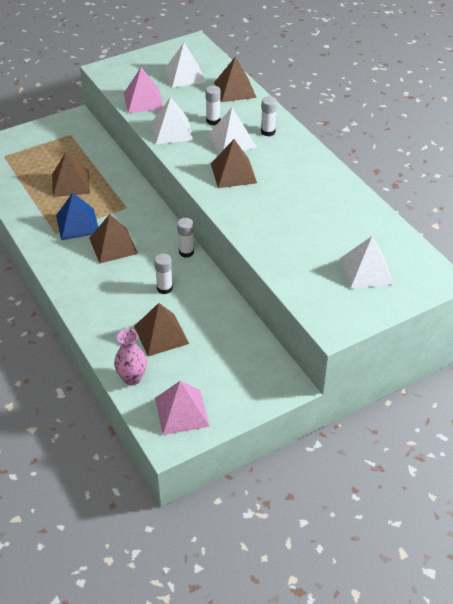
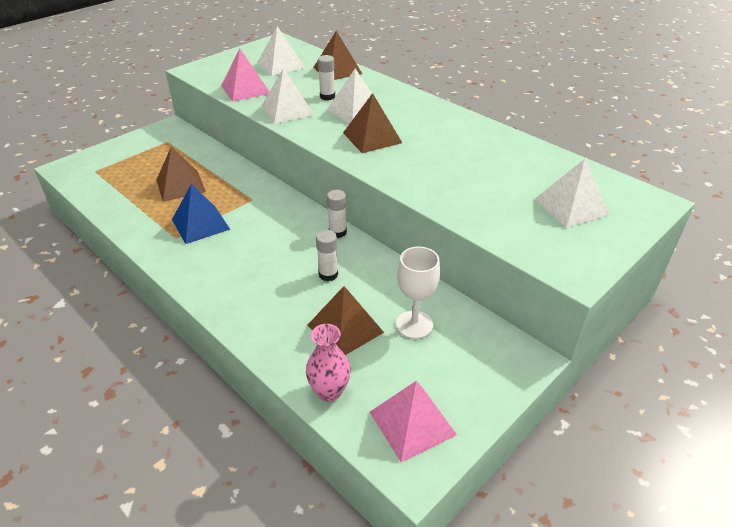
camera: 15 degrees left, 5 degrees down
(113, 245) = (250, 239): brown pyramid -> none
(215, 342) = (414, 324): none -> white goblet
(268, 132) = (389, 98): white glue stick -> none

